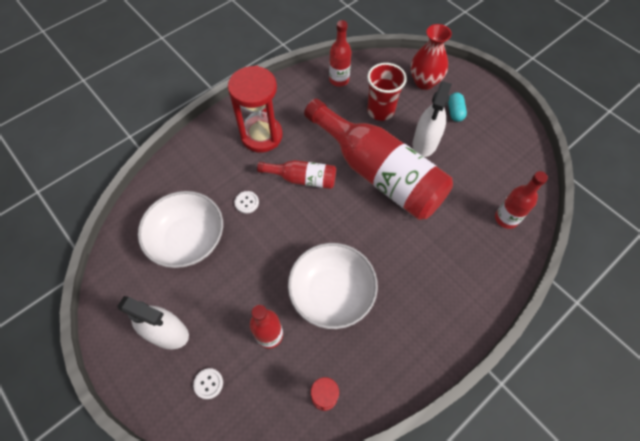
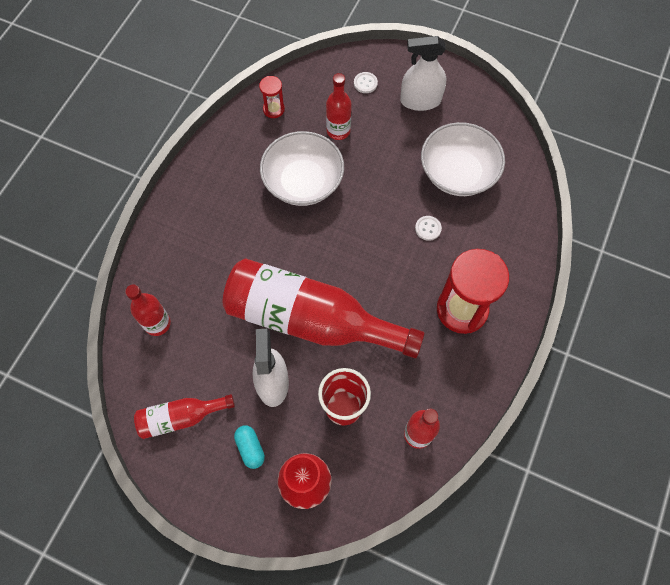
camera: 155 degrees right, 5 degrees up
(302, 179) = (387, 277): red bottle -> red bottle (181, 417)

